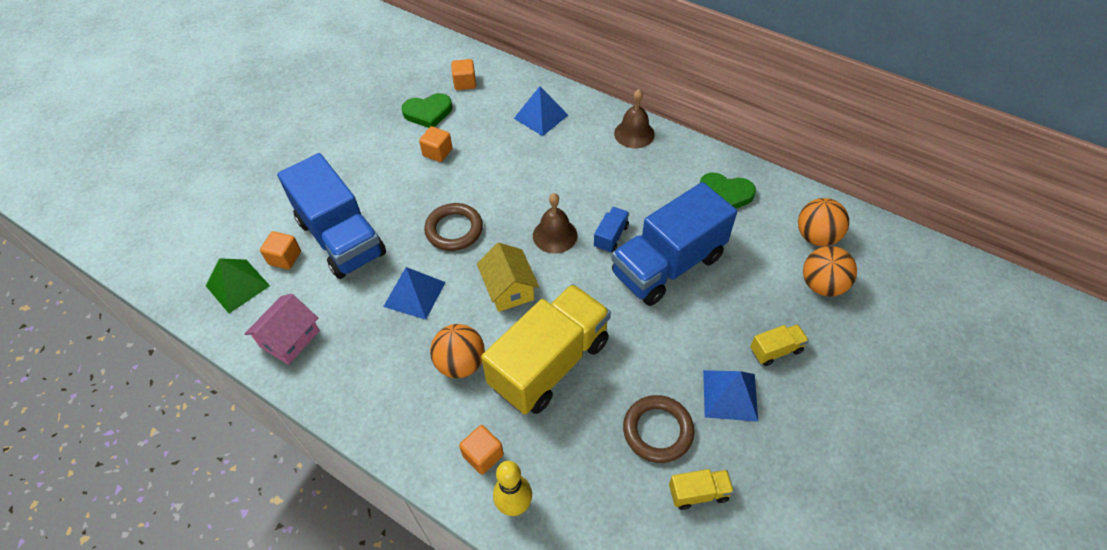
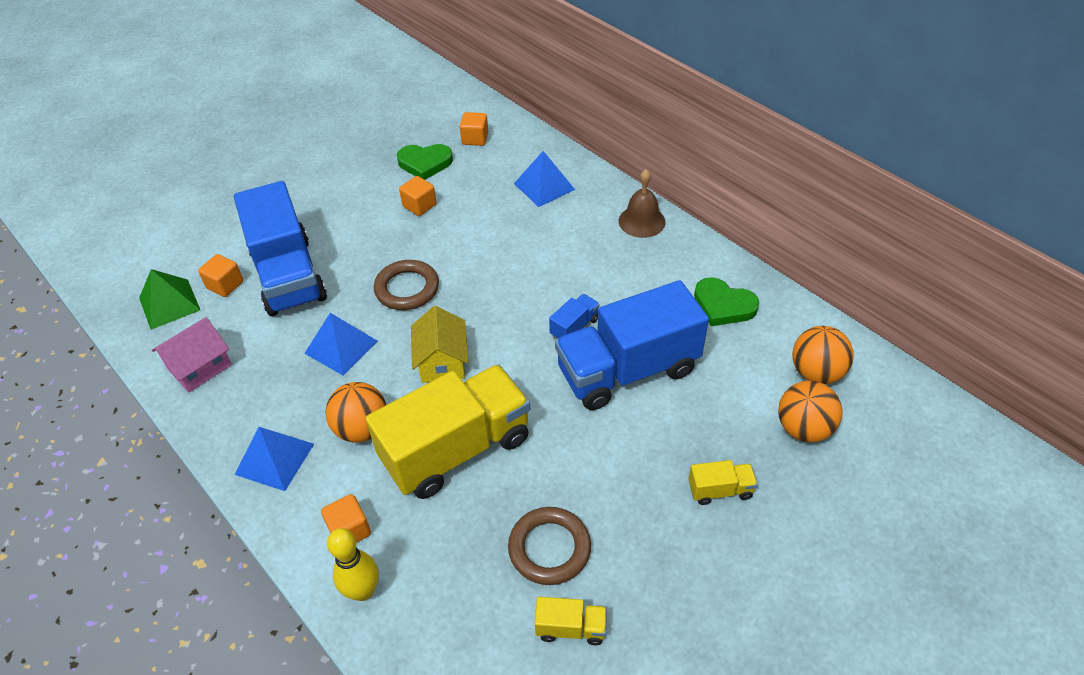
camera: 15 degrees right, 5 degrees down
(555, 235) = (513, 314): brown bell -> none
(730, 395) = (647, 528): blue pyramid -> blue pyramid (275, 459)

